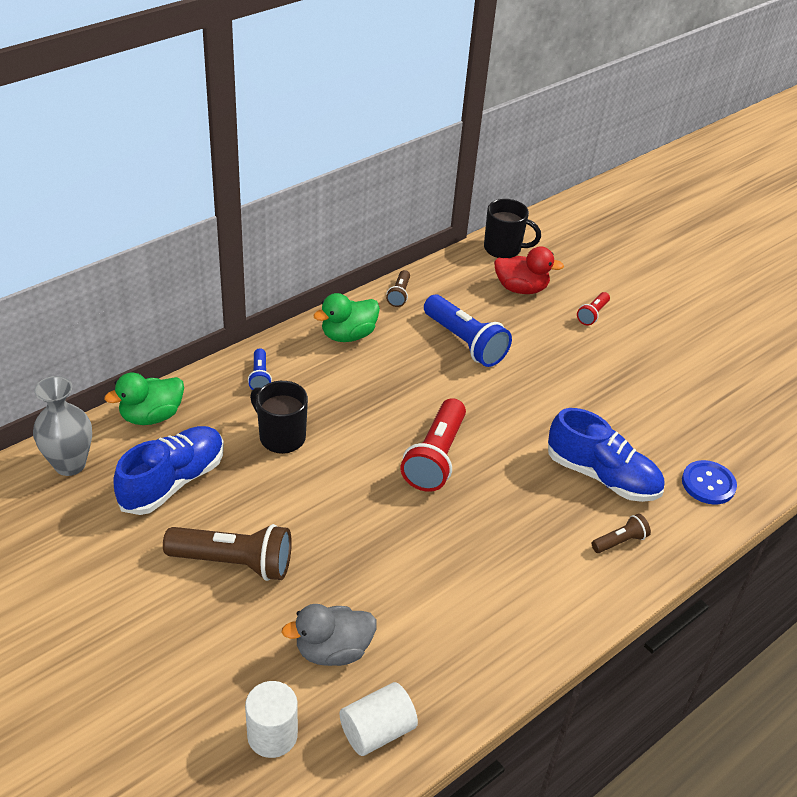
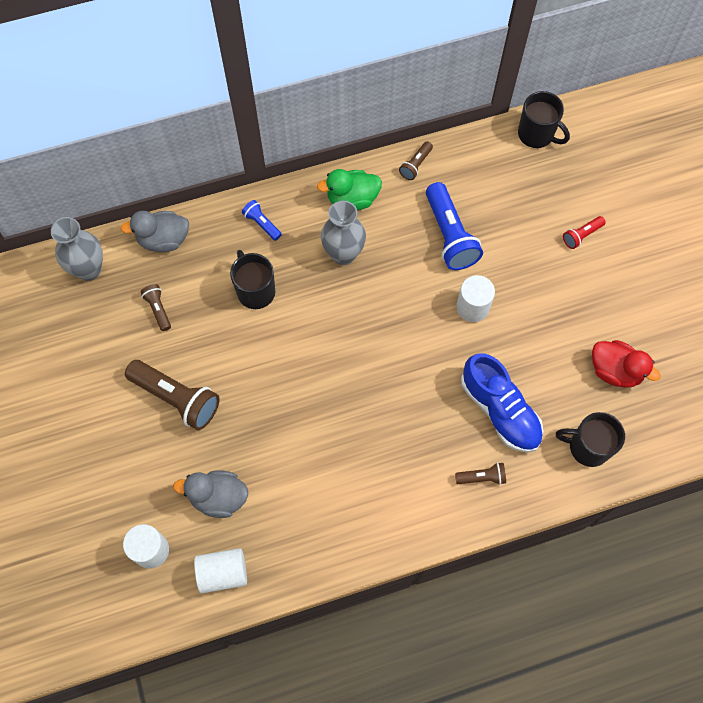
camera: 25 degrees right, 25 degrees up
(151, 416) = (163, 240): green duck -> grey duck
(173, 482) = (158, 309): blue shoe -> brown flashlight
(260, 377) = (262, 224): blue flashlight -> blue flashlight turned 120 degrees clockwise
(363, 382) = (343, 254): none -> grey vase
(435, 457) = (370, 349): red flashlight -> none
(521, 288) = (529, 187): red duck -> red duck (615, 371)
(522, 395) = (472, 307): none -> white cylinder
(708, 484) = (587, 447): blue button -> black mug

